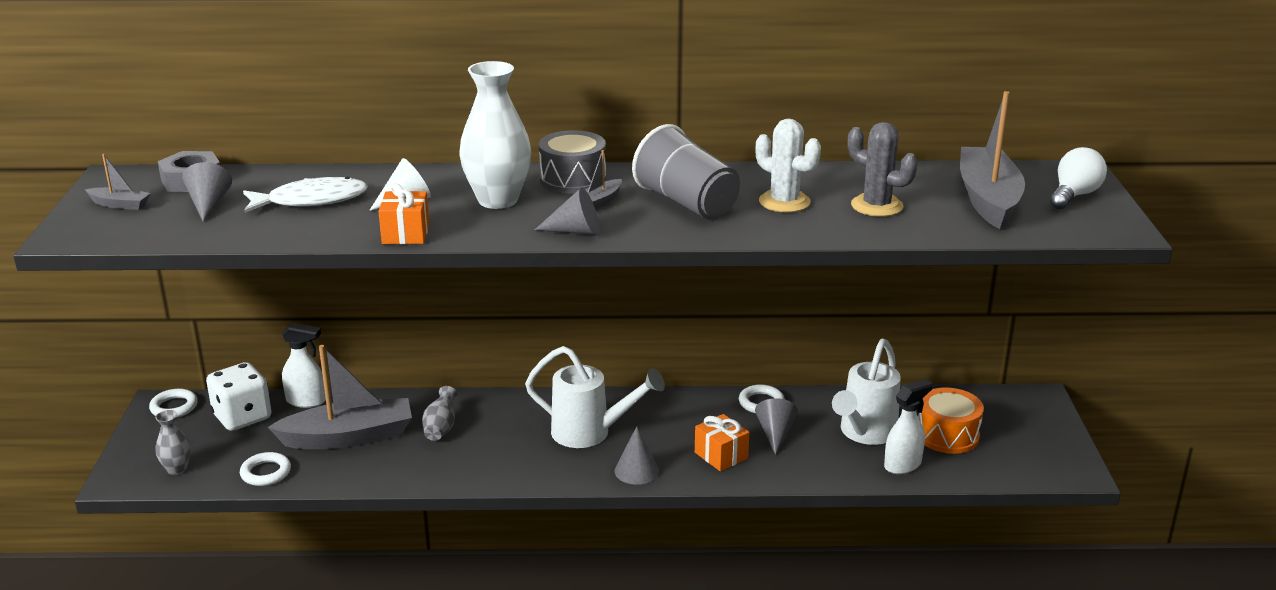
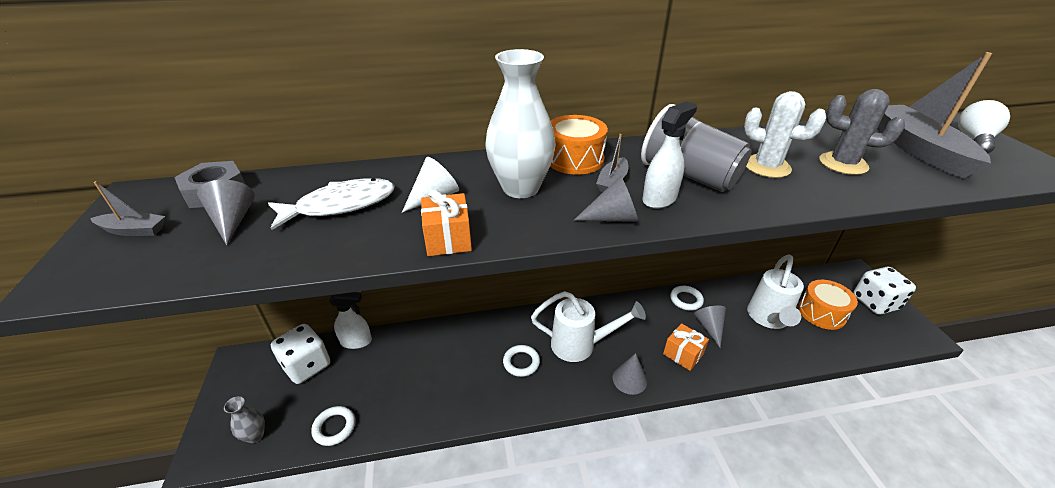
camera: 10 degrees left, 10 degrees up
(174, 407) = (248, 362): white ring -> white ring (521, 362)
(348, 437) = (397, 376): grey boat -> none
(441, 428) = (467, 355): grey vase -> none
(573, 179) = (574, 159): grey drum -> orange drum
(903, 465) = (810, 345): white spray bottle -> white spray bottle (660, 199)
(1036, 432) = (875, 302): none -> white dice

